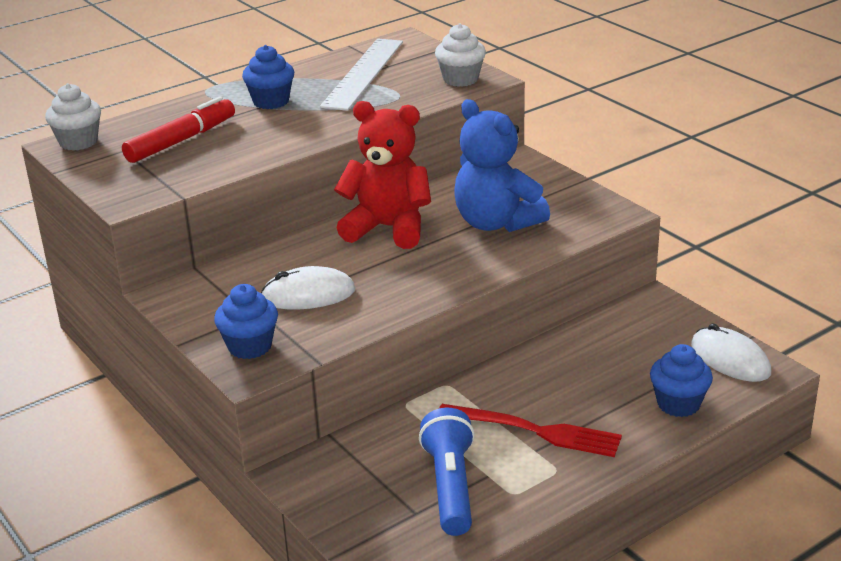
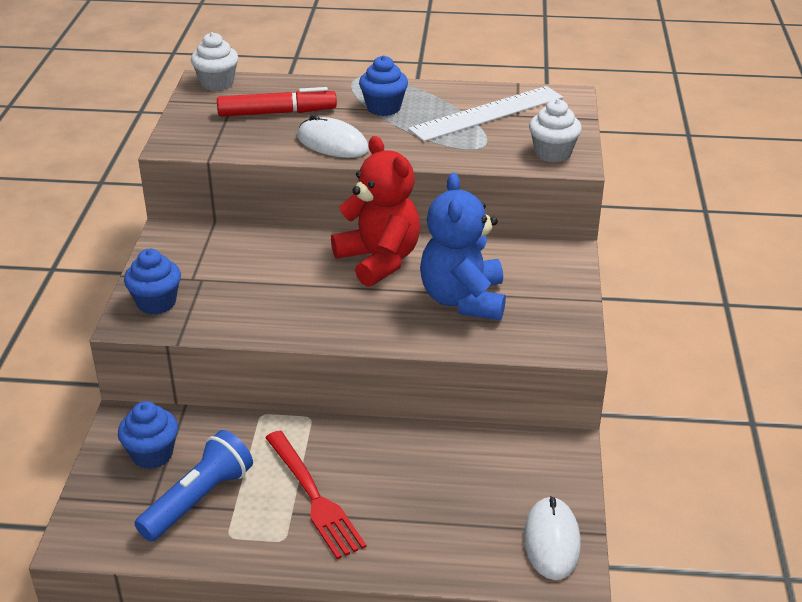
camera: 40 degrees right, 5 degrees up
(308, 295) = (248, 284): white mouse -> white mouse (332, 143)
(678, 404) = (450, 550): blue cupcake -> blue cupcake (152, 454)

